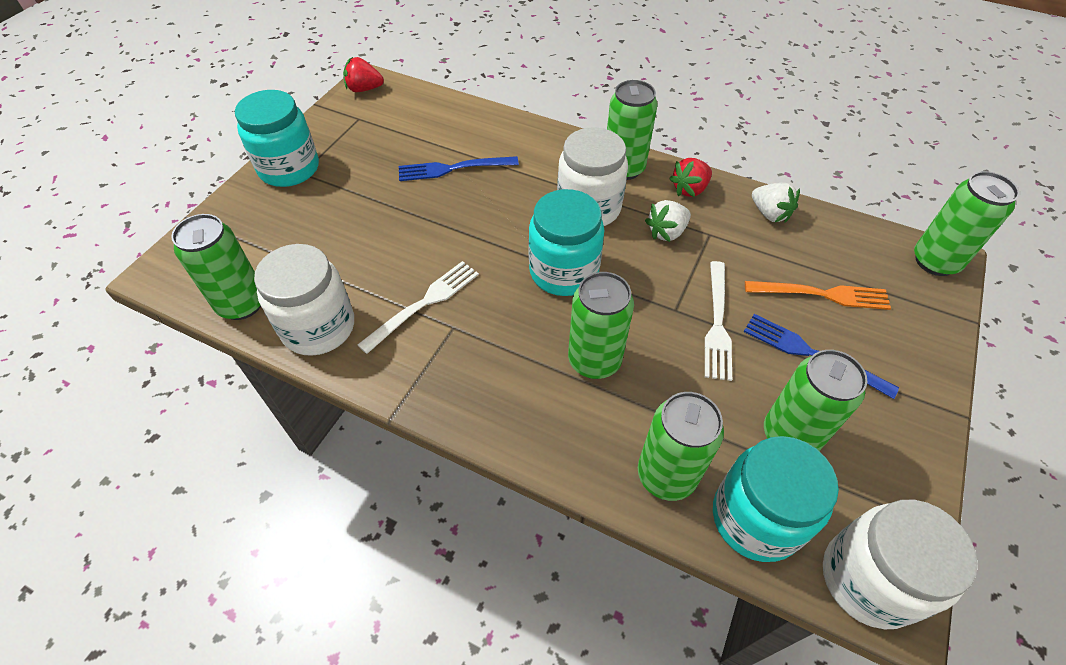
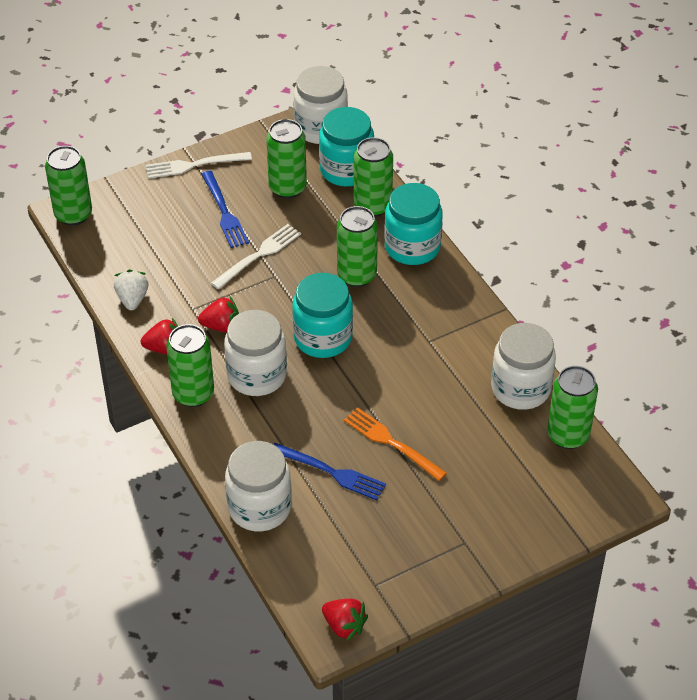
camera: 145 degrees left, 5 degrees down
(289, 168) = (474, 553): turquoise jar -> turquoise jar (412, 247)
(424, 303) = (437, 367): white fork -> white fork (193, 165)
(488, 123) = (259, 507): none -> white jar
(666, 232) = (221, 326): white strawberry -> red strawberry
(823, 294) = (172, 235): orange fork -> orange fork (391, 442)

